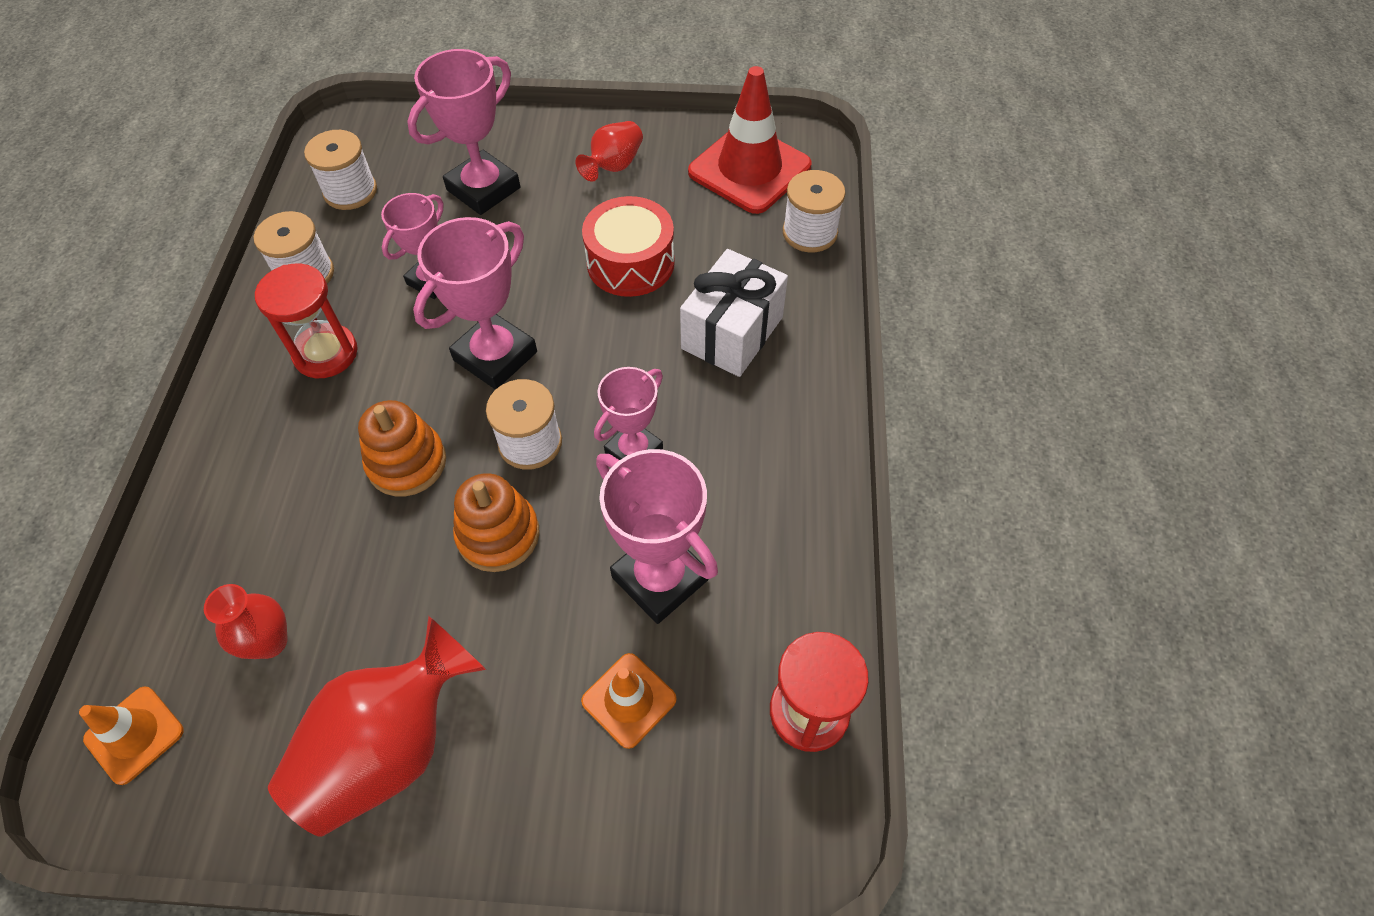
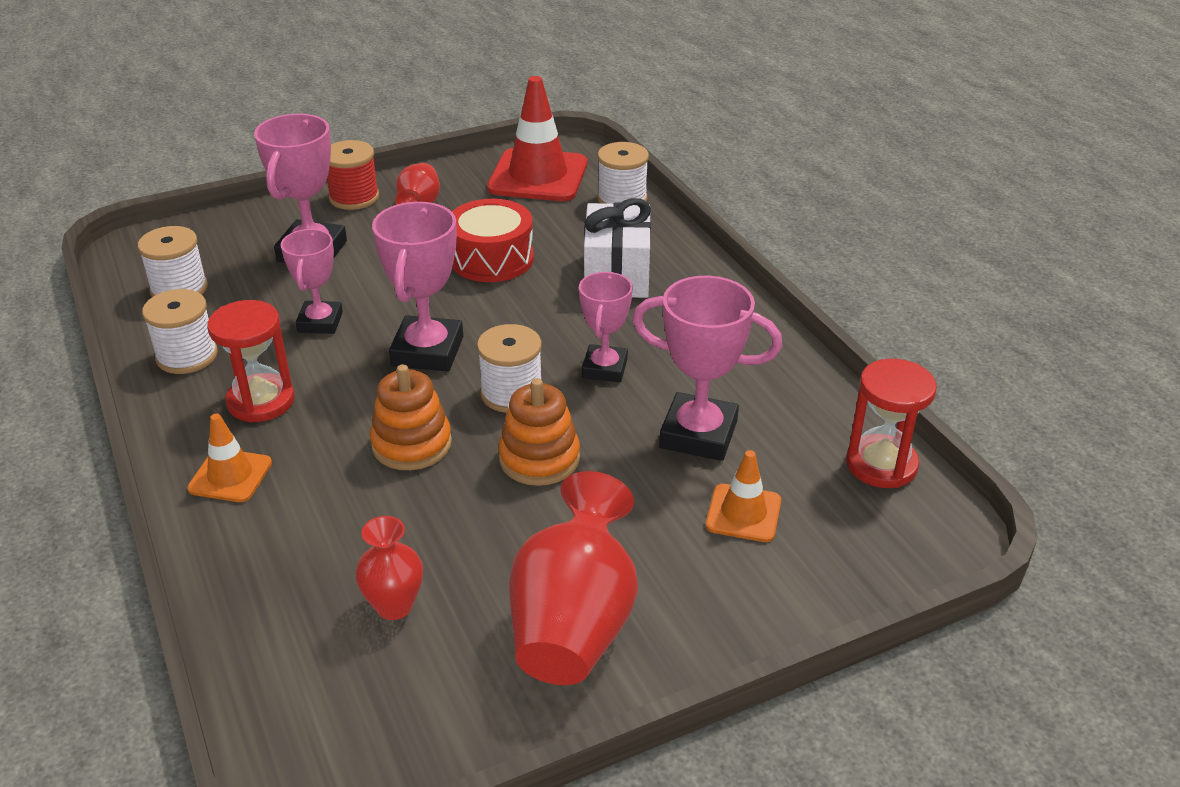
camera: 30 degrees left, 20 degrees down
(134, 735) = (319, 723): orange traffic cone -> orange traffic cone (230, 476)
(563, 134) = (354, 197): none -> red spool

